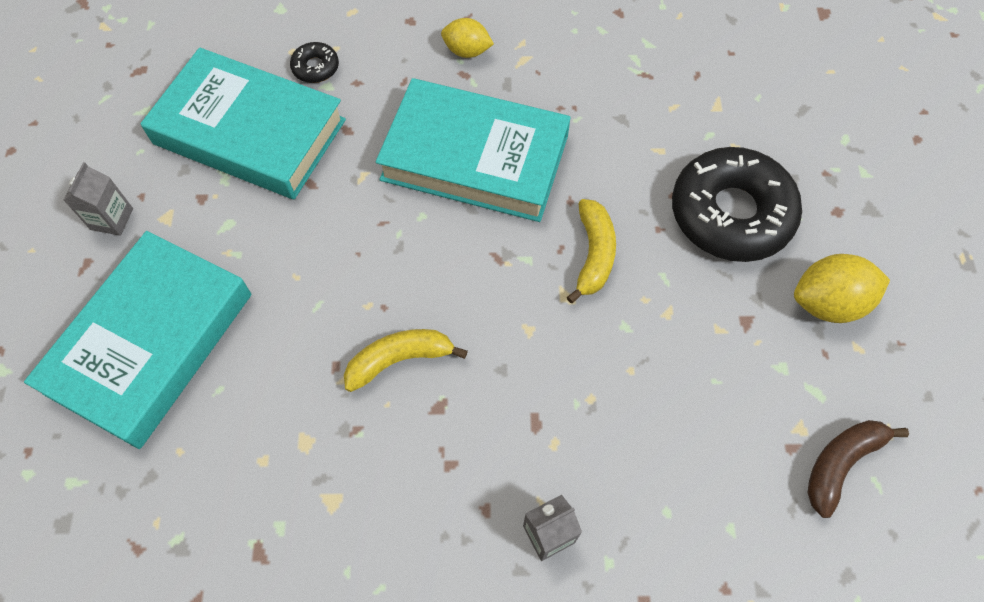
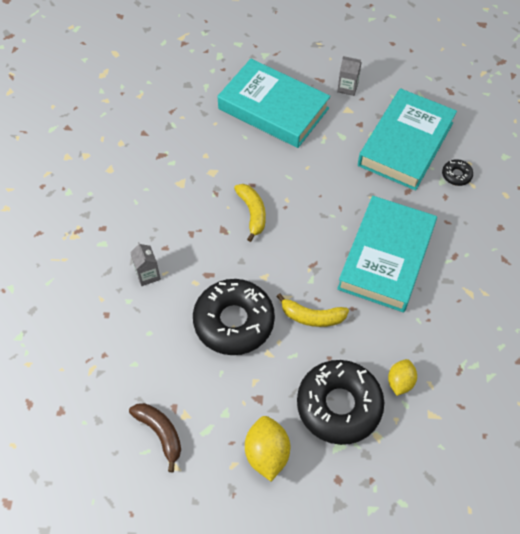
camera: 95 degrees right, 5 degrees down
(467, 51) = (475, 259): yellow lemon -> yellow lemon (400, 382)
(621, 370) = (234, 321): none -> black donut

